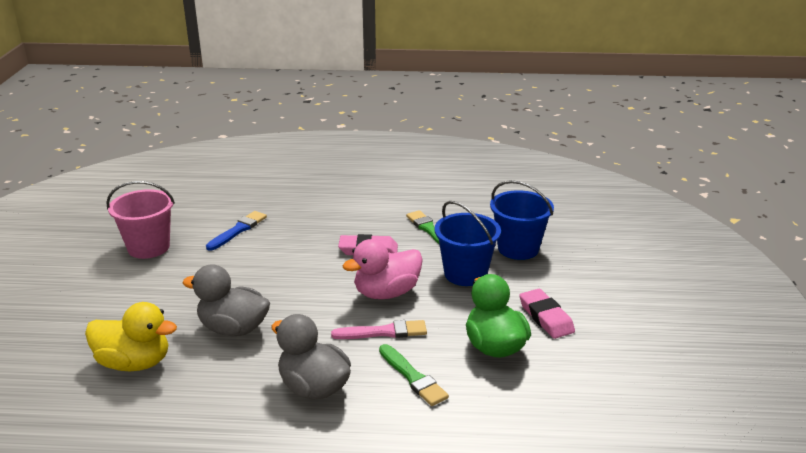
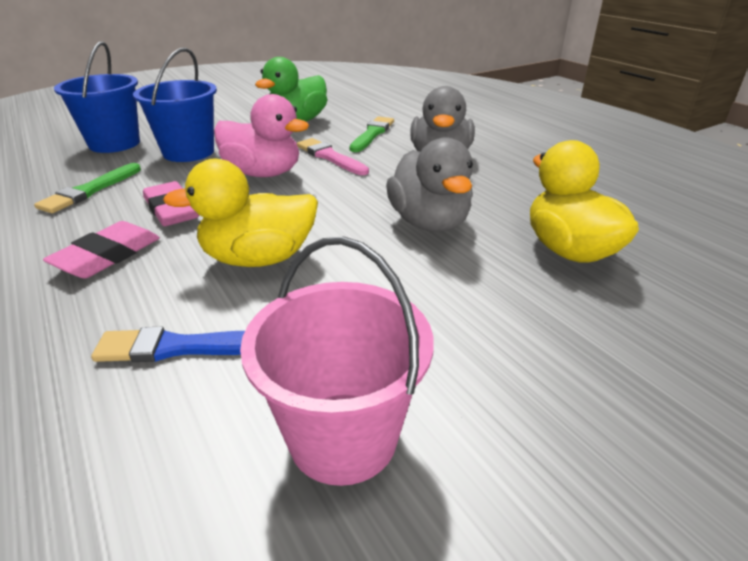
camera: 125 degrees left, 5 degrees up
(277, 262) = (258, 259): none -> yellow duck
(546, 317) = (236, 116): pink eraser -> pink eraser (107, 256)

